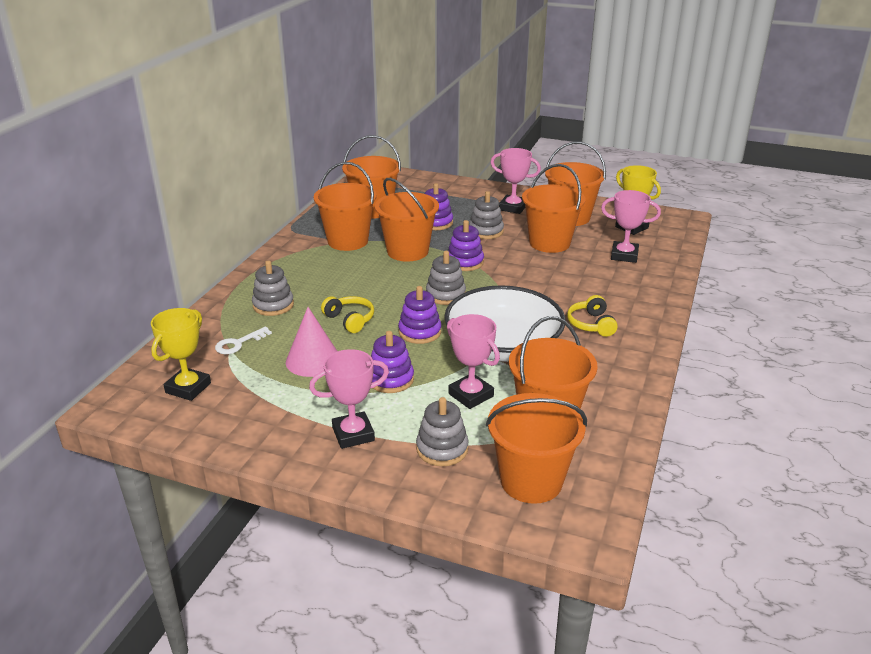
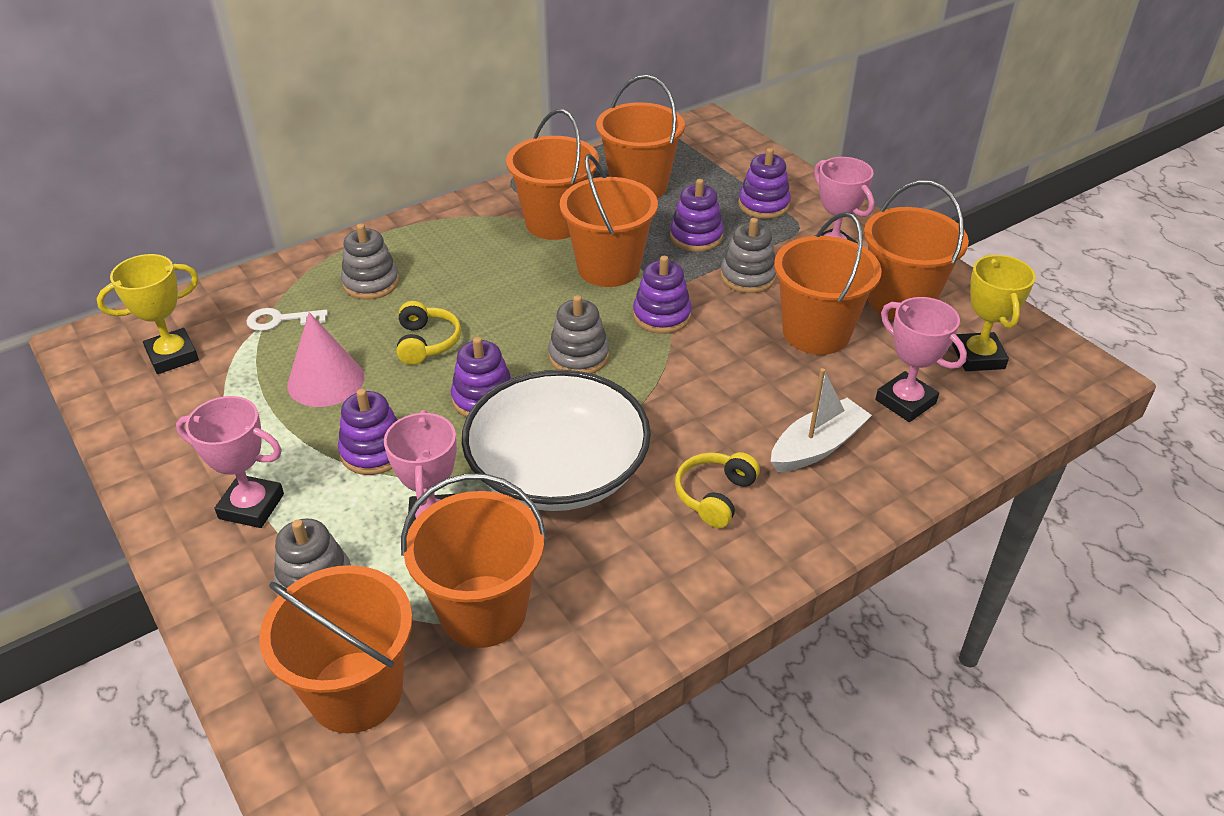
camera: 35 degrees right, 10 degrees up
(452, 198) = (763, 205): none -> purple stacking toy
(610, 287) = (817, 446): none -> white boat

